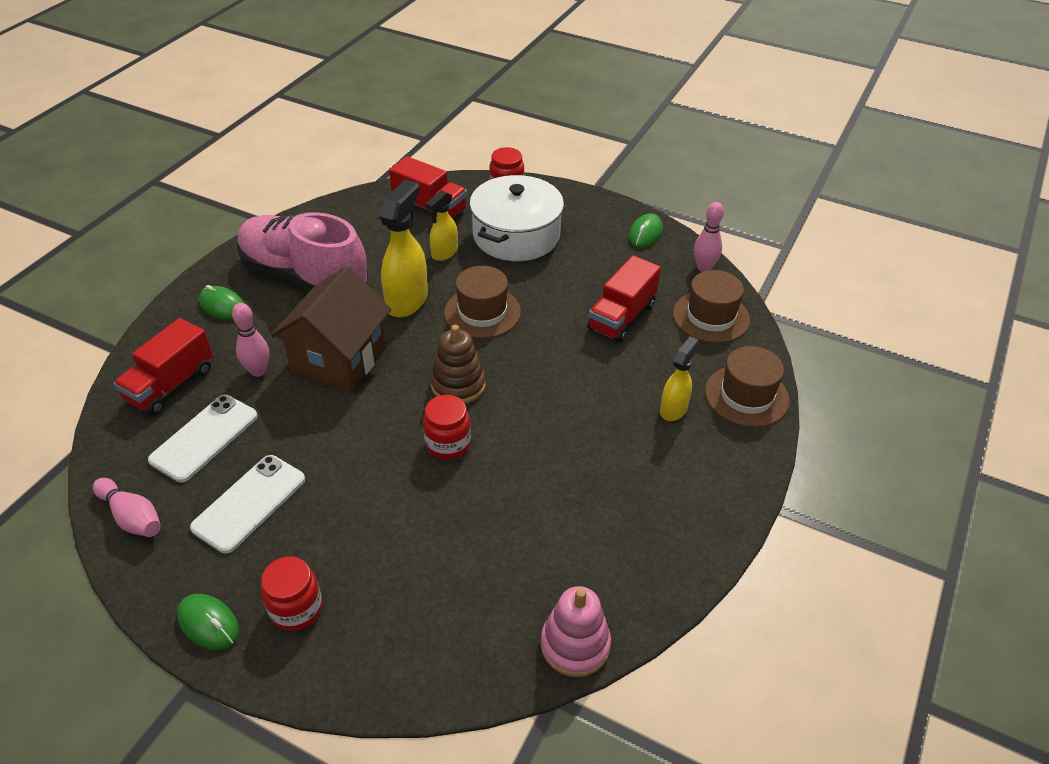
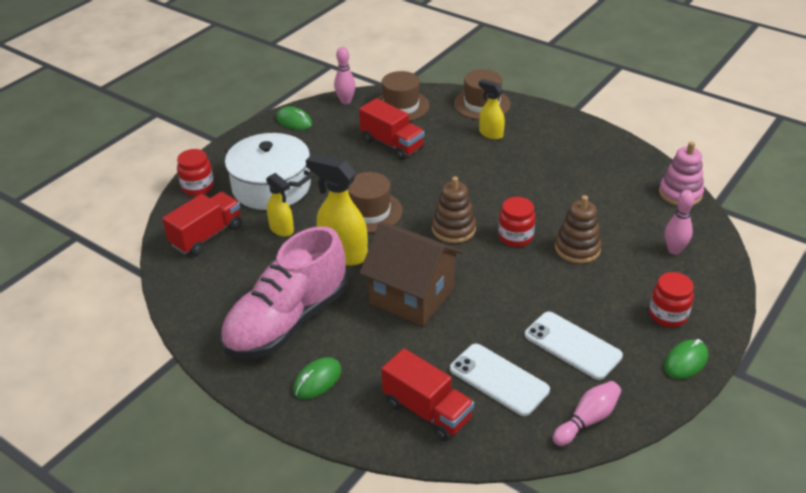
camera: 80 degrees left, 5 degrees down
(258, 371) = (418, 348): pink bowling pin -> pink bowling pin (674, 250)
(429, 509) = (577, 248): none -> brown stacking toy

